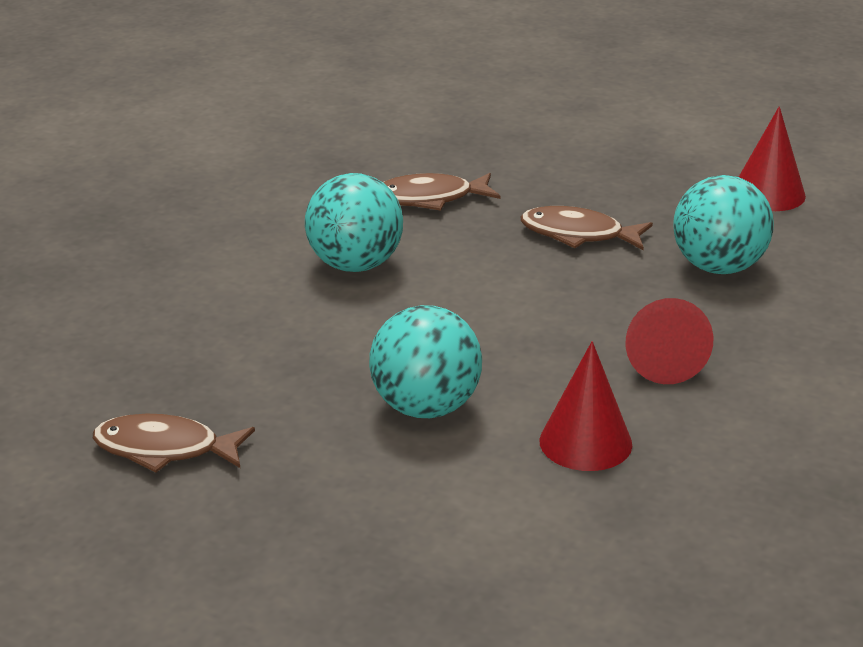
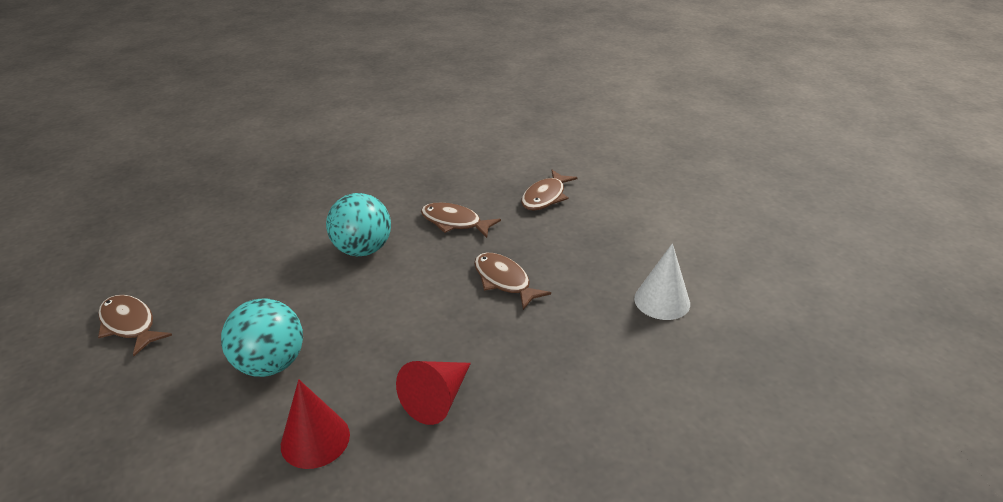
camera: 35 degrees right, 5 degrees up
(503, 137) = (545, 197): none -> brown fish
(718, 267) = (560, 344): turquoise ball -> none
(768, 193) = (662, 301): red cone -> white cone

